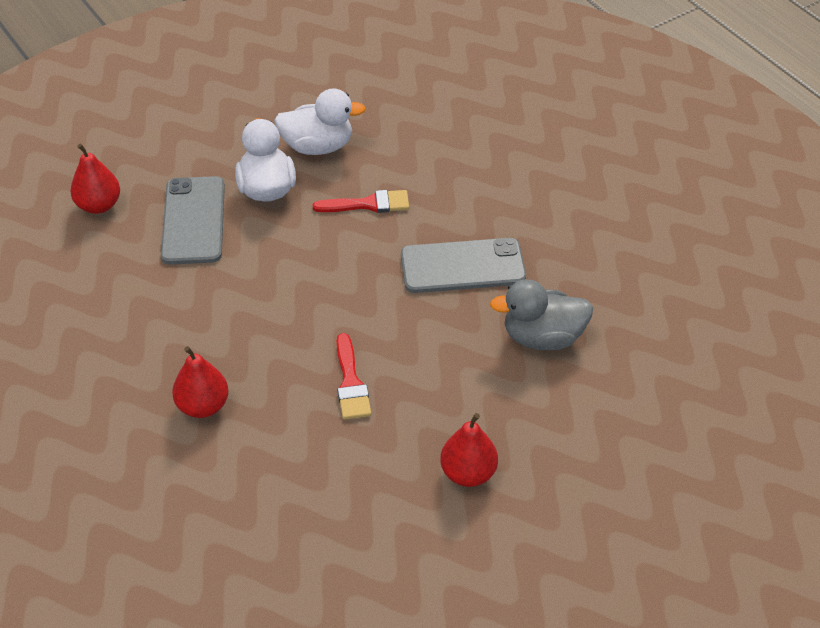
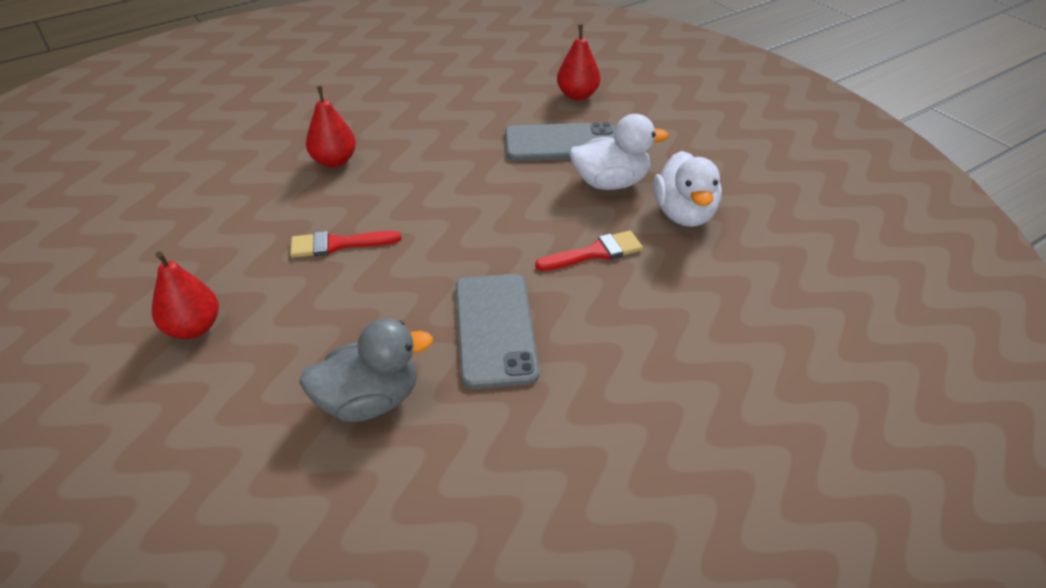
camera: 90 degrees right, 5 degrees down
(368, 204) = (595, 252): red brush -> red brush turned 105 degrees counterclockwise
(542, 337) = (369, 401): grey duck -> grey duck turned 75 degrees clockwise

